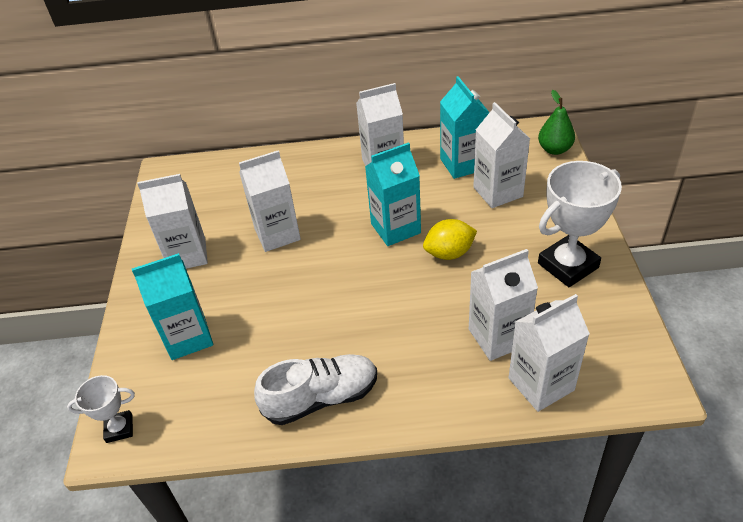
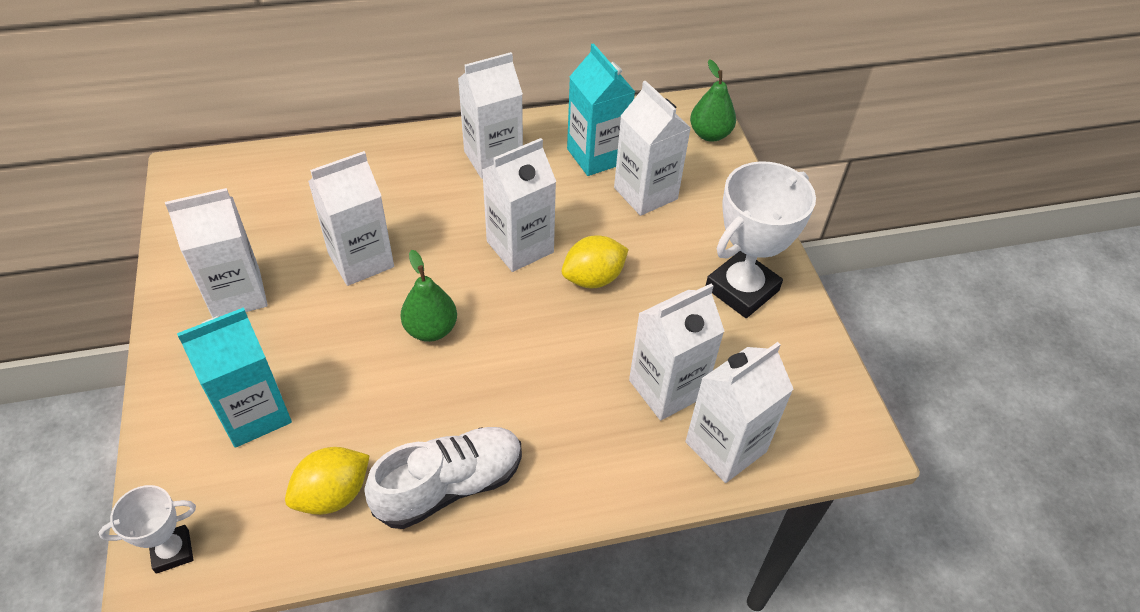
camera: 15 degrees left, 5 degrees up
(235, 398) = (333, 494): none -> yellow lemon
(321, 285) = (431, 329): none -> green pear
(395, 228) = (520, 247): turquoise carton -> white carton

